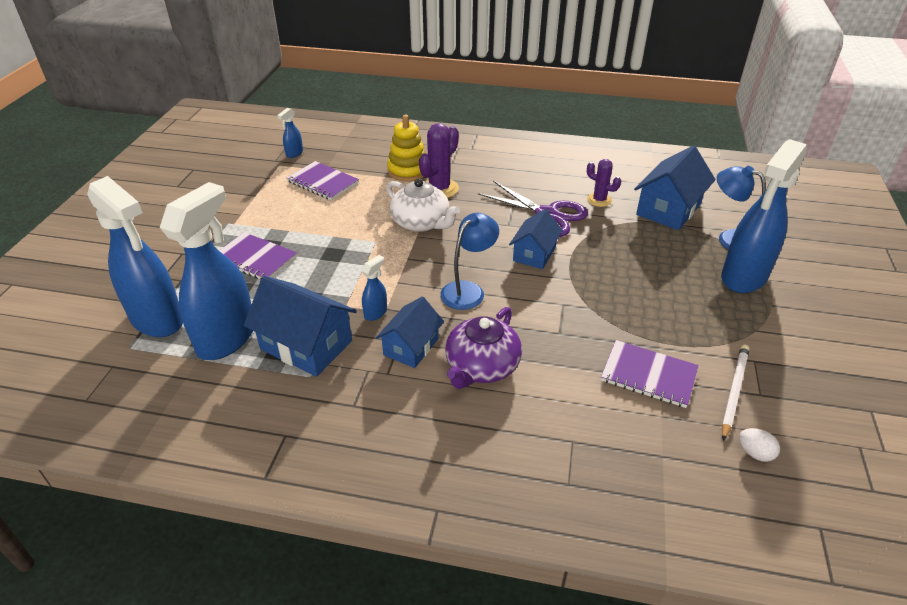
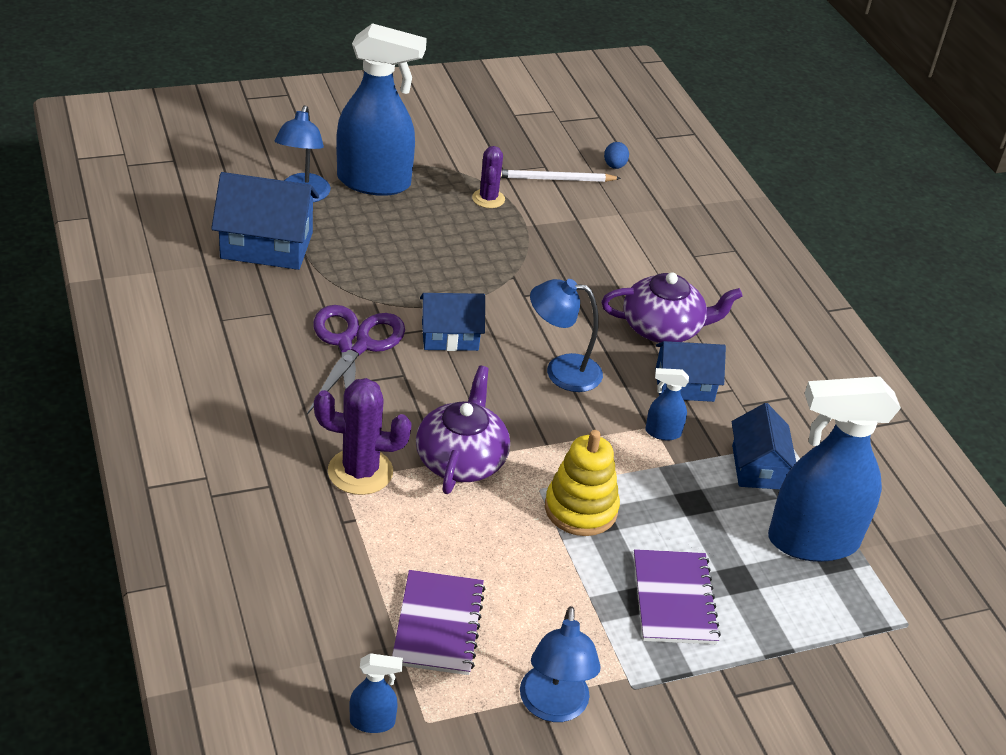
camera: 125 degrees left, 0 degrees up
(157, 320) = (852, 627): blue spray bottle -> none
(245, 197) = (553, 707): none -> blue lamp
(306, 345) = (757, 467): blue house -> blue house, size x0.65
(408, 171) = (331, 529): yellow stacking toy -> yellow stacking toy (581, 509)
(421, 223) = (461, 459): white teapot -> purple teapot
(599, 200) = (283, 306): purple cactus -> purple cactus (488, 199)
(648, 375) = (578, 226): purple notebook -> none
(755, 453) = (614, 166): white egg -> blue egg

